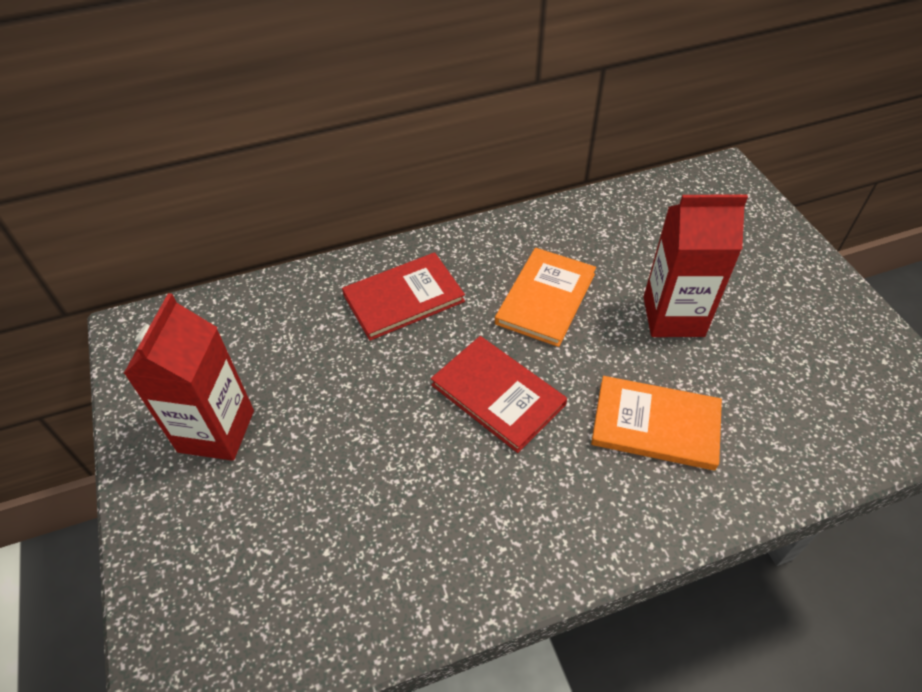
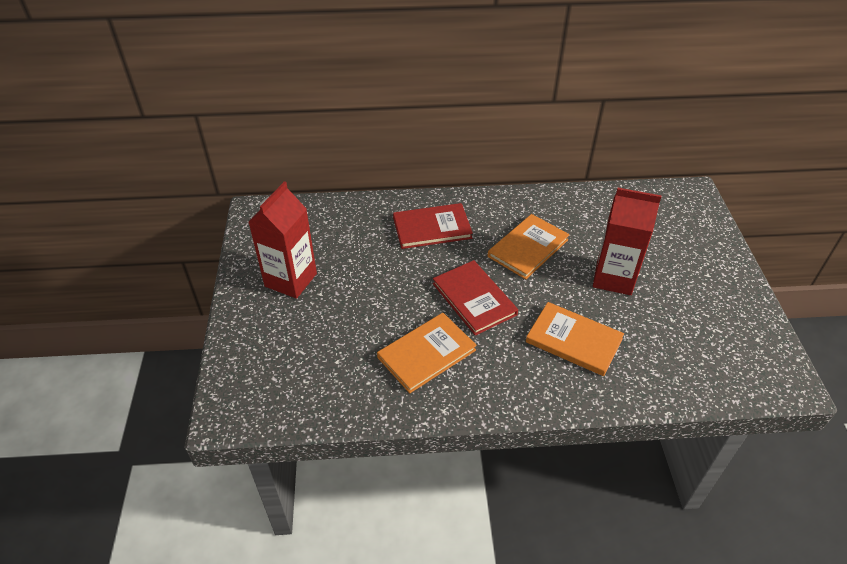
camera: 15 degrees right, 5 degrees down
(458, 502) = (427, 354): none -> orange book

